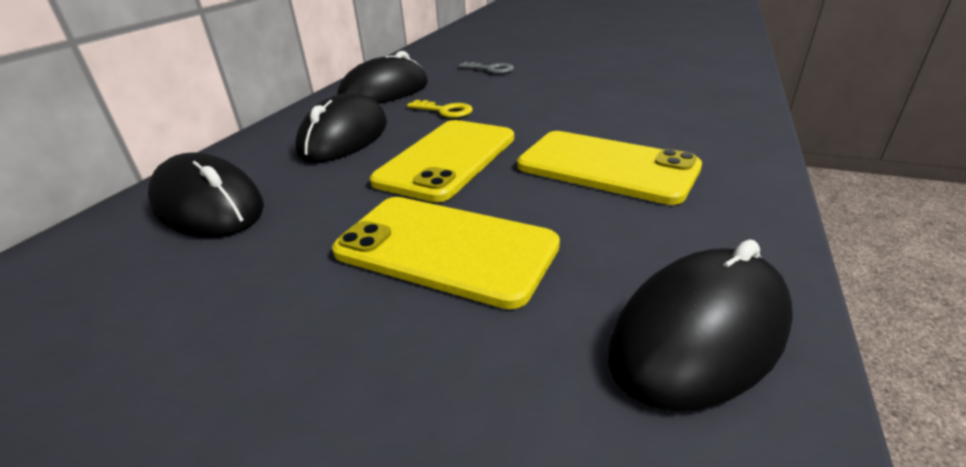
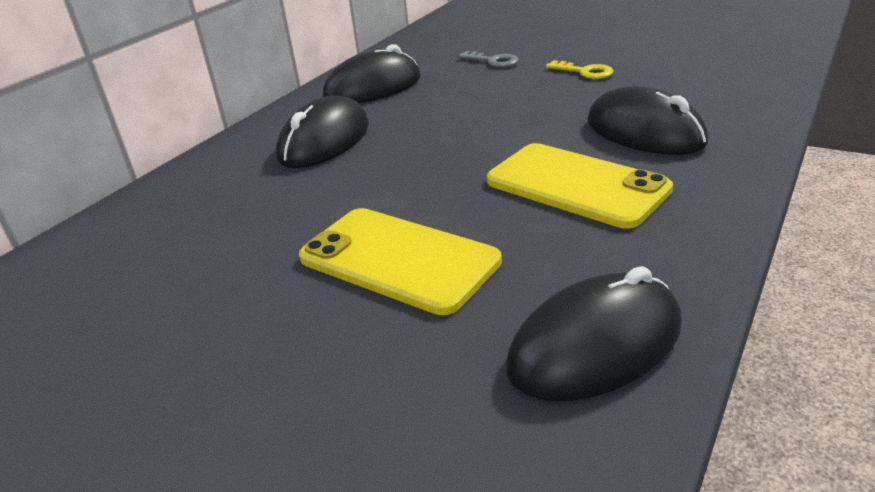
camera: 10 degrees right, 0 degrees up
(209, 206) = (195, 208): black mouse -> black mouse (644, 132)
(444, 111) = (430, 113): yellow key -> yellow key (584, 72)
(447, 159) = (420, 170): yellow phone -> none

